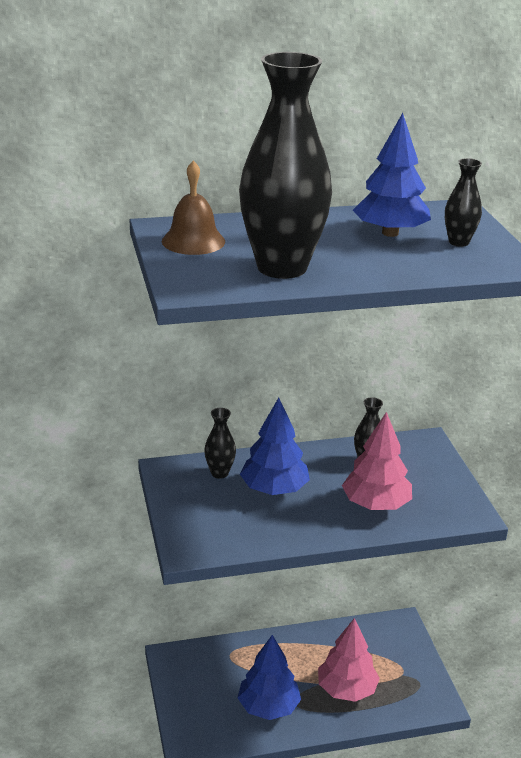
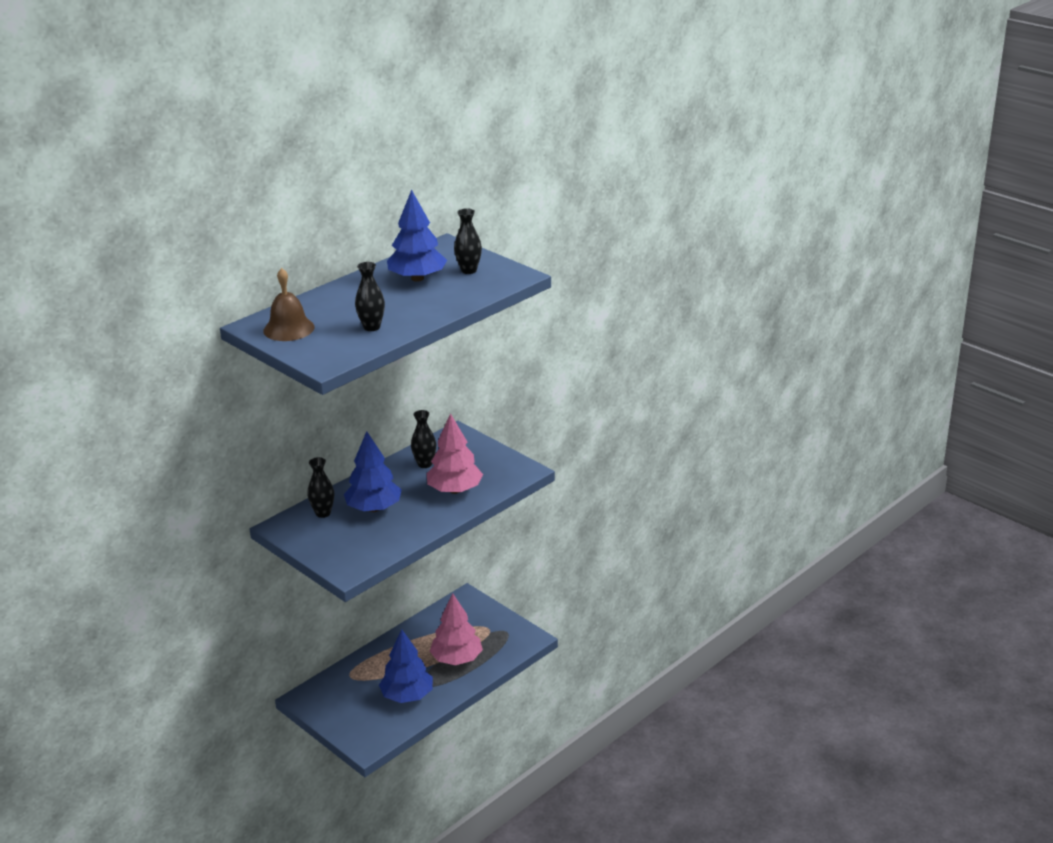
camera: 30 degrees left, 0 degrees up
(282, 267) = (372, 327): black vase -> black vase, size x0.43

